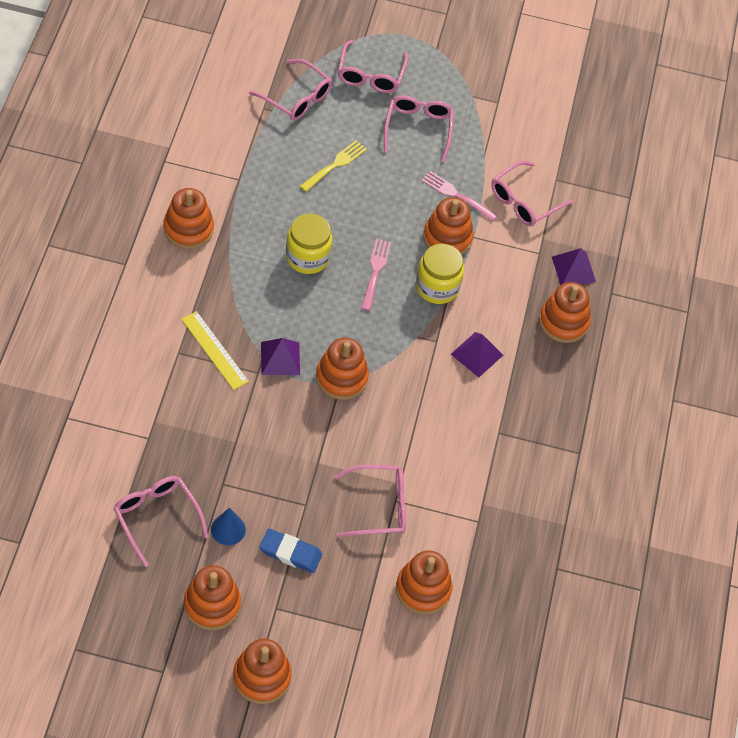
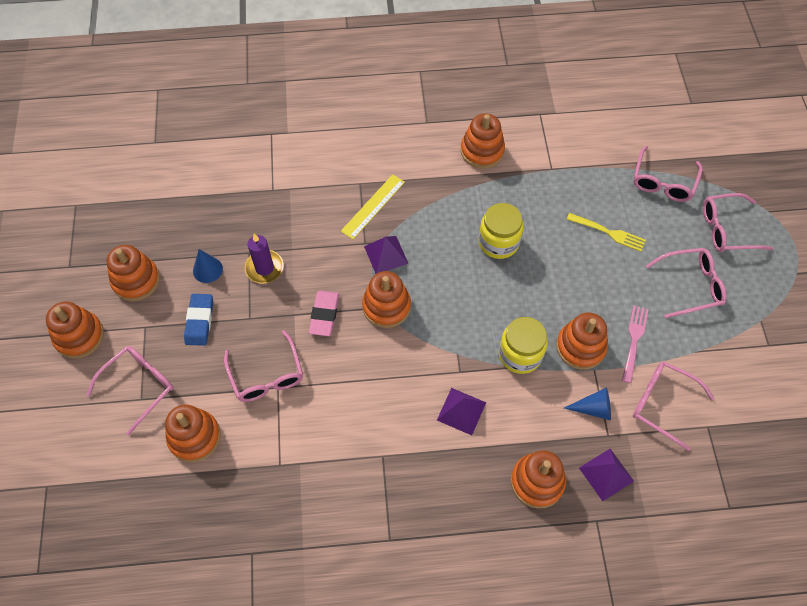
camera: 80 degrees right, 5 degrees up
(156, 518) = (202, 218): pink glasses -> pink glasses (139, 386)
(249, 474) = (264, 268): none -> purple candle
(329, 435) = (324, 315): none -> pink eraser
(375, 272) = (510, 299): pink fork -> none
(511, 253) = (593, 408): none -> blue cone

